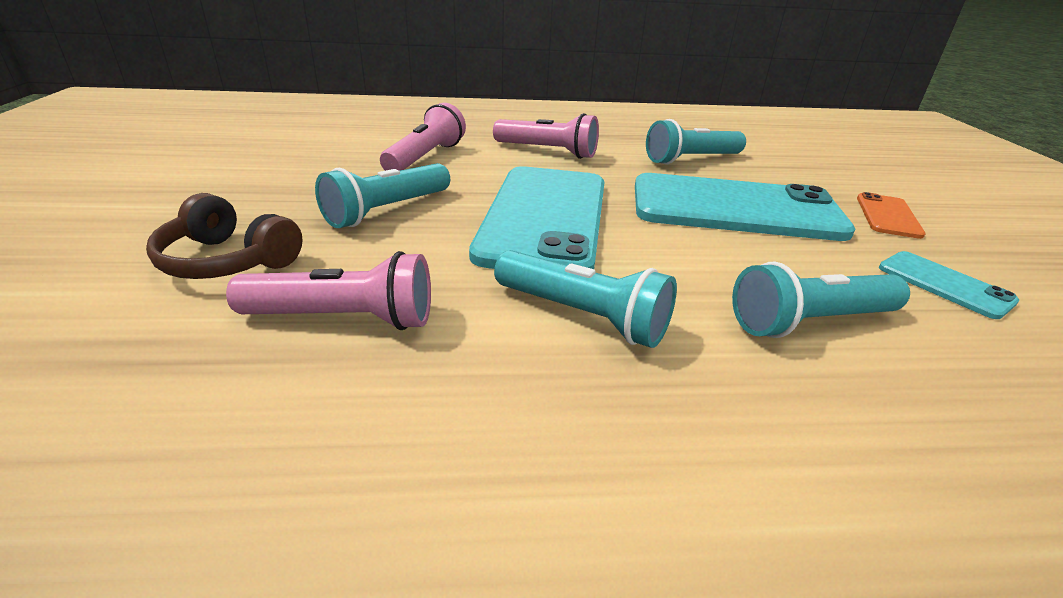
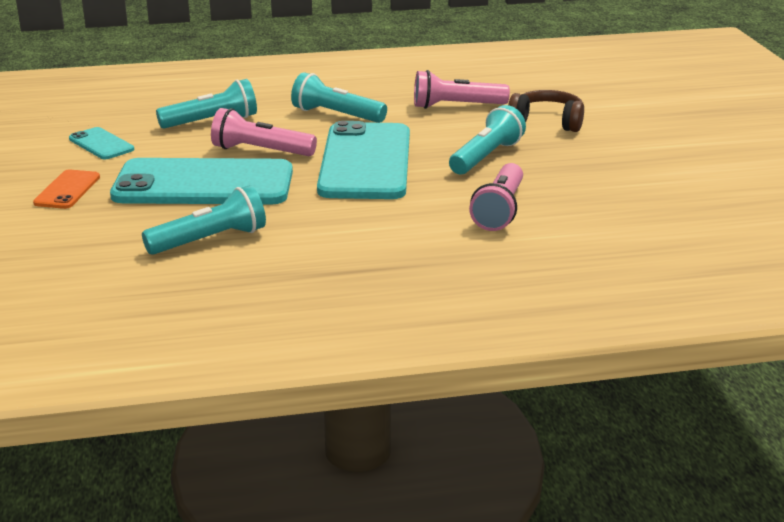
camera: 175 degrees right, 5 degrees down
(548, 151) = (375, 234): pink flashlight -> pink flashlight (260, 151)

